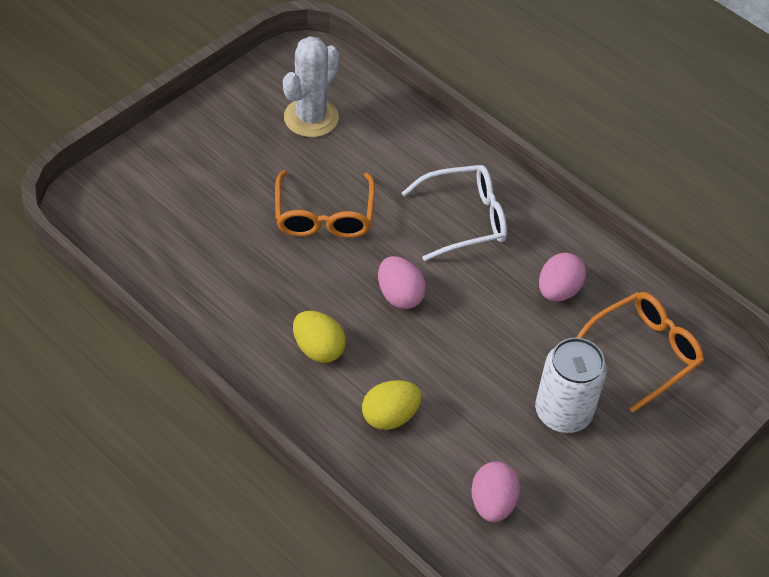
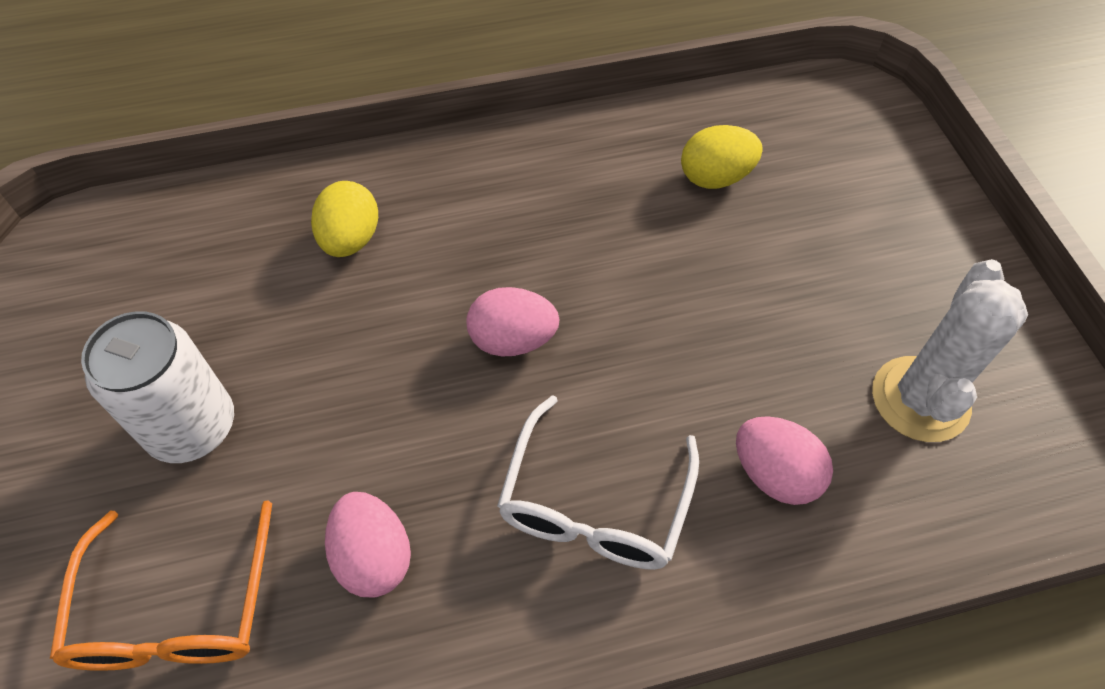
camera: 125 degrees right, 5 degrees up
(311, 118) = (920, 399): white cactus -> white cactus turned 45 degrees clockwise
(318, 349) = (495, 217): yellow egg -> yellow egg (715, 177)
(324, 216) = (705, 321): orange glasses -> none
(492, 503) = (161, 277): pink egg -> pink egg (774, 474)

